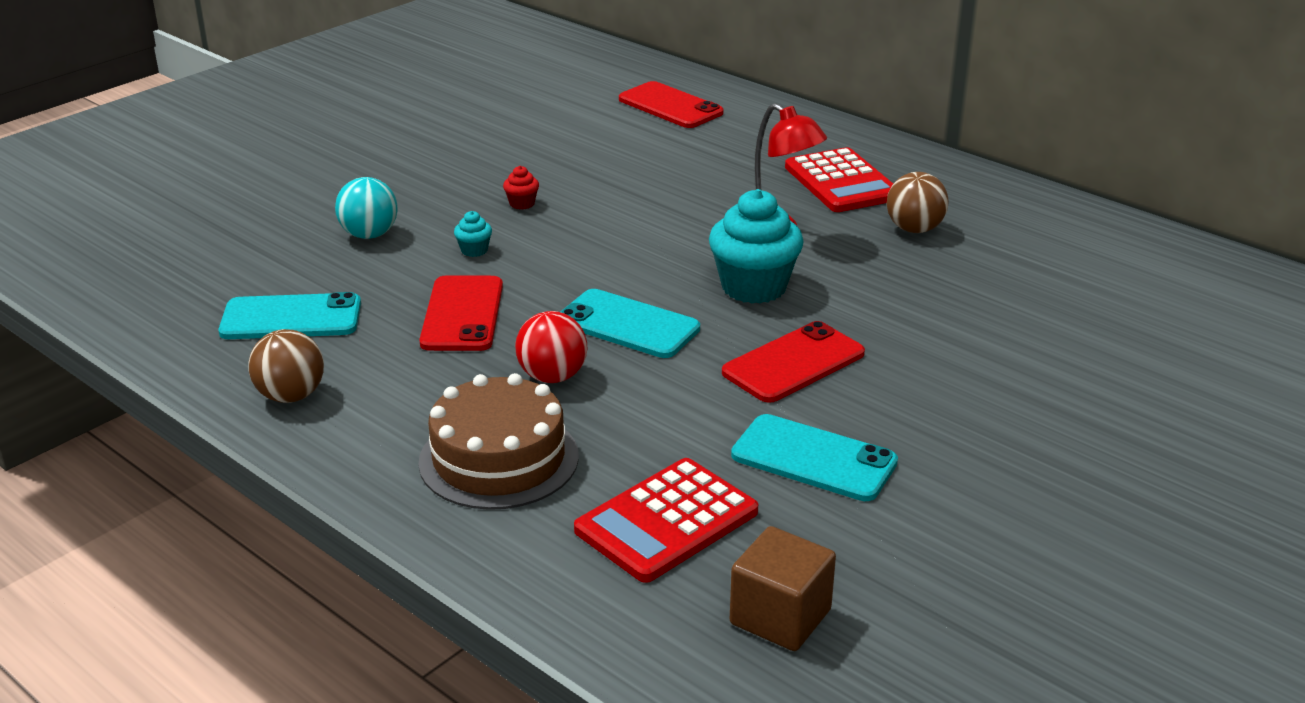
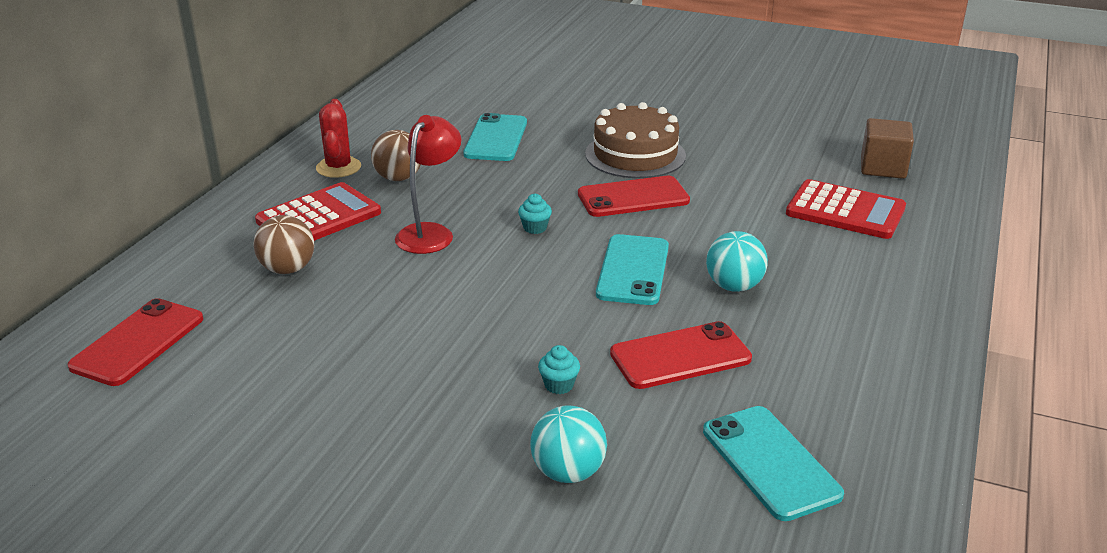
camera: 110 degrees left, 0 degrees up
(291, 396) = (882, 410): brown ball -> brown ball (288, 269)
(499, 459) = (852, 283): brown cake -> brown cake (635, 155)
(522, 204) = (439, 383): red cupcake -> none
(552, 377) = (734, 286): red ball -> turquoise ball
(753, 287) = (535, 228): turquoise cupcake -> turquoise cupcake, size x0.43
(793, 363) = (633, 197): red phone -> red phone turned 45 degrees counterclockwise
(813, 459) = (736, 177): turquoise phone -> turquoise phone (496, 138)
(955, 201) = (338, 167): none -> red cactus

